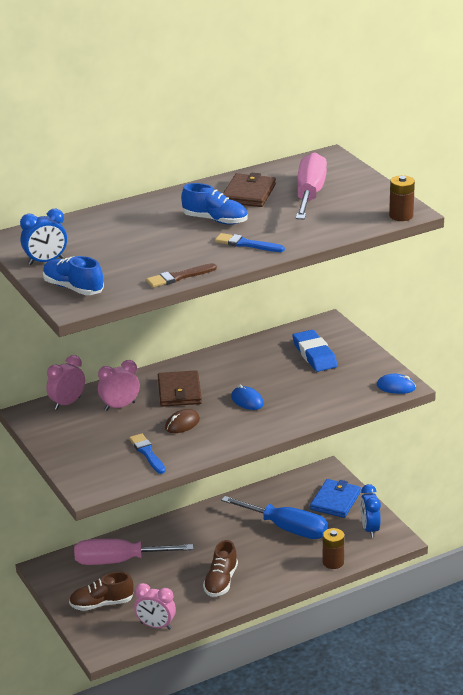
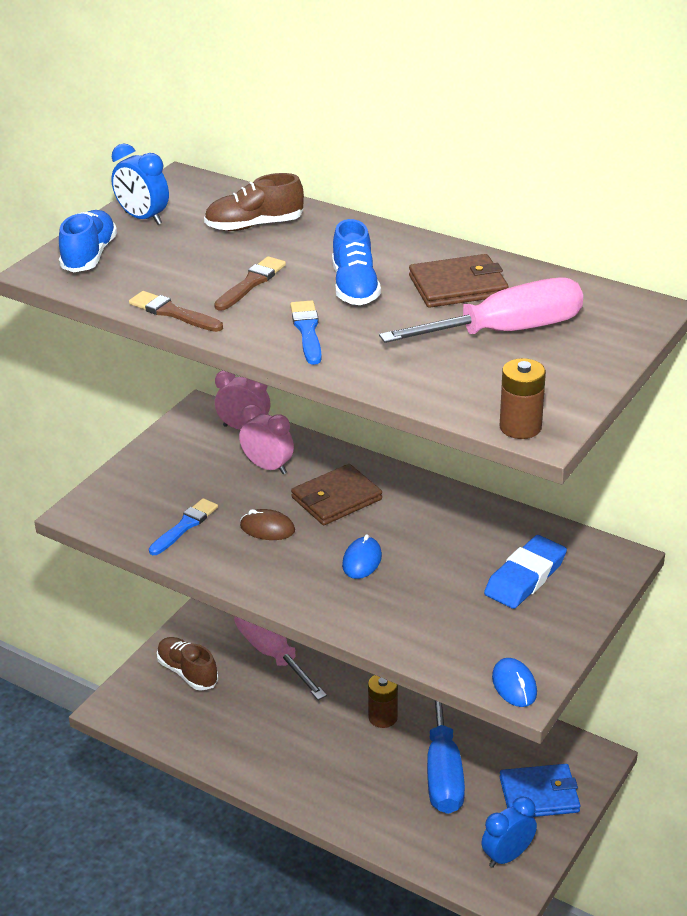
camera: 60 degrees right, 5 degrees up
(156, 626) = (178, 734): pink clock -> none
(173, 247) = (251, 283): none -> brown brush
(221, 581) = (295, 755): brown shoe -> brown shoe (254, 226)
(333, 562) = (409, 846): brown battery -> brown battery (383, 717)

